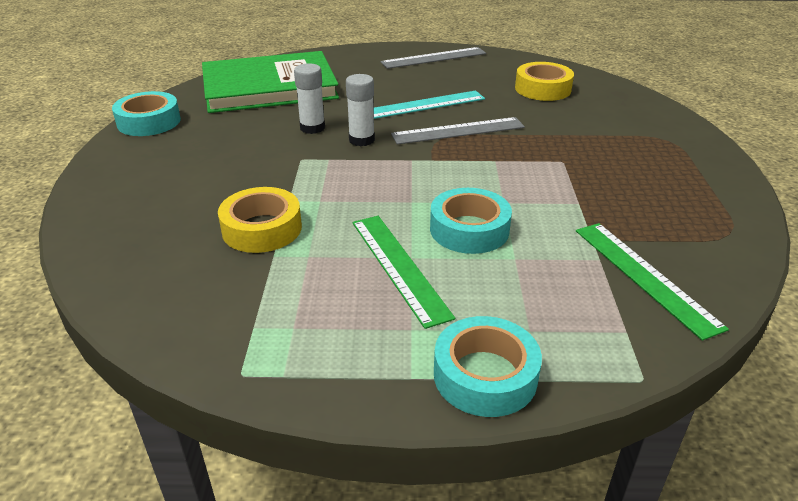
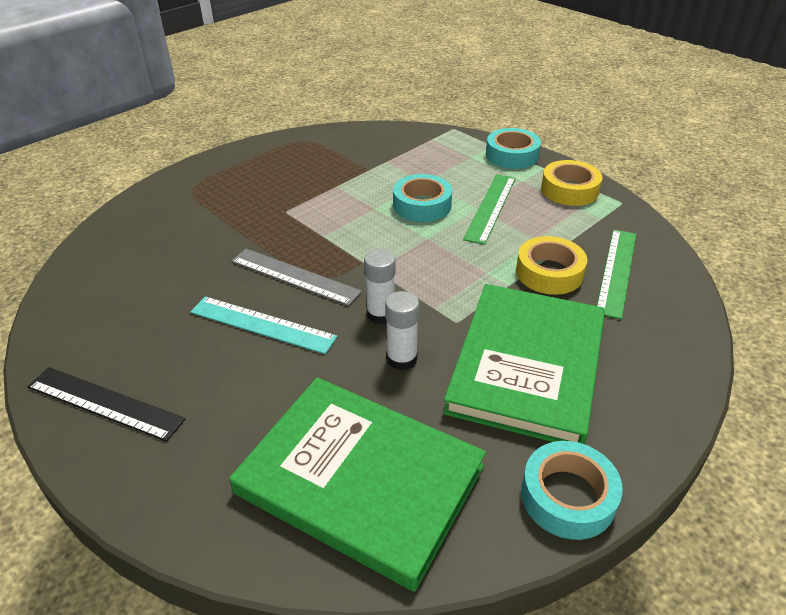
camera: 135 degrees left, 5 degrees up
(221, 160) = (528, 365): none -> green book
(434, 58) = (105, 403): grey ruler -> black ruler
(543, 89) = (138, 278): yellow tape -> yellow tape (569, 190)
(644, 276) = (381, 148): green ruler -> green ruler (617, 271)

